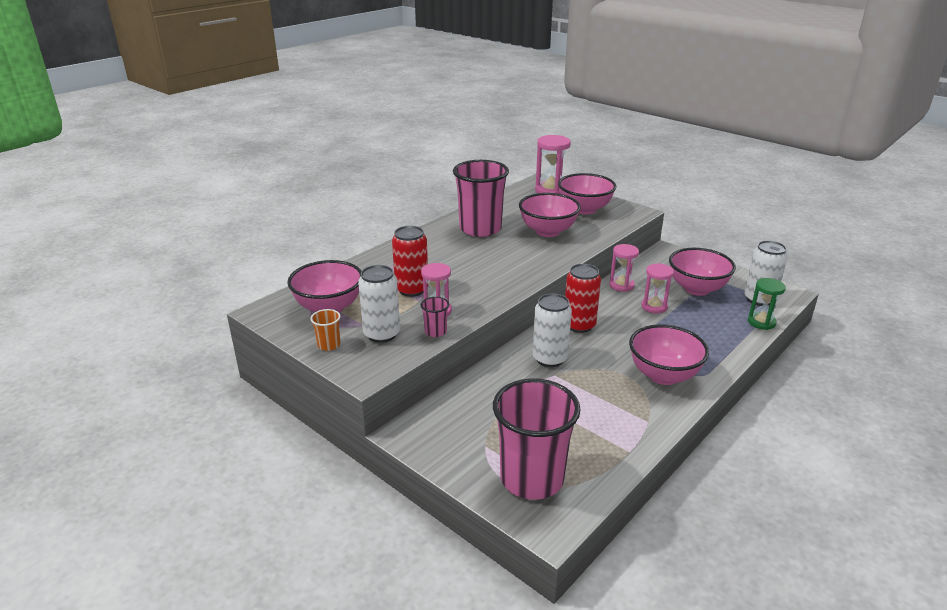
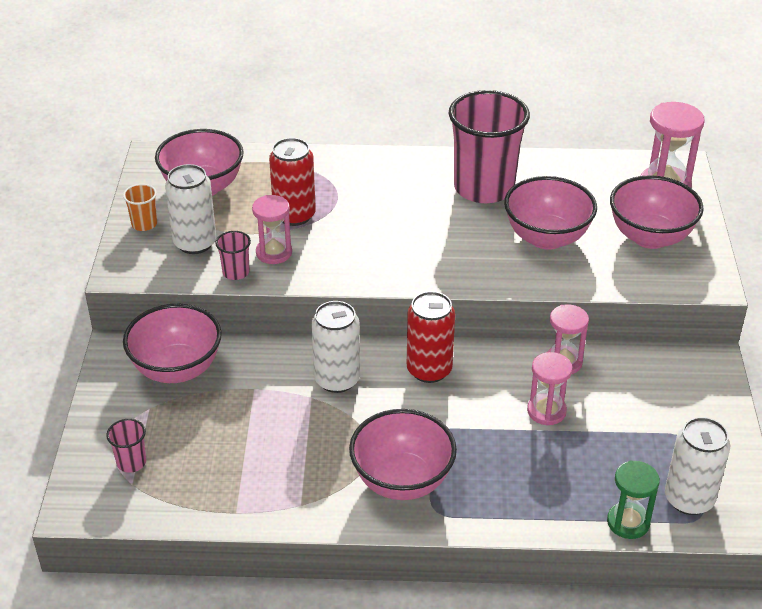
camera: 50 degrees right, 10 degrees up
(532, 478) = (131, 462): pink cup -> pink cup, size x0.41
(697, 289) = (641, 430): pink bowl -> pink bowl (177, 369)

